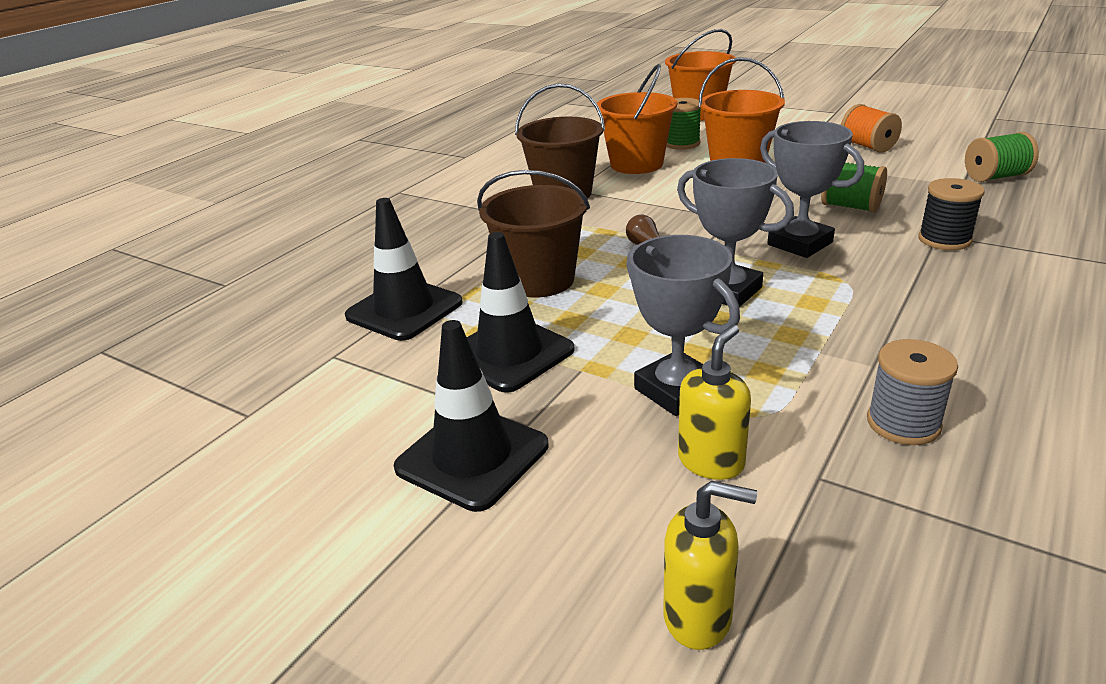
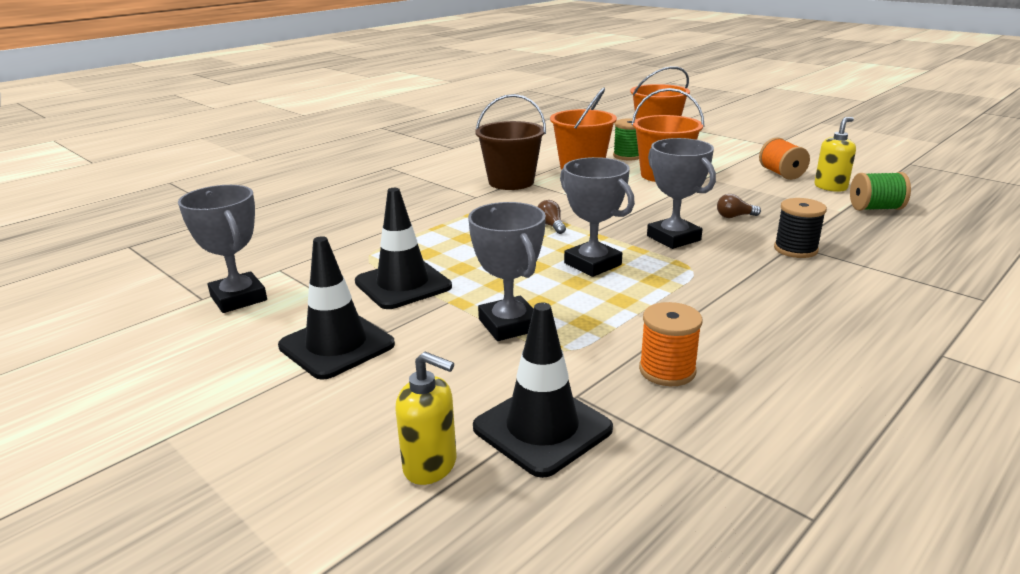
camera: 10 degrees right, 5 degrees down
(299, 407) = (238, 298): none -> grey trophy
(404, 309) = (346, 246): black traffic cone -> black traffic cone (542, 428)
(539, 280) = (455, 239): brown bucket -> none
(711, 461) = (504, 373): yellow soap dispenser -> yellow soap dispenser (830, 187)
(850, 207) = (734, 216): green spool -> brown light bulb
(903, 423) = (667, 370): grey spool -> orange spool

